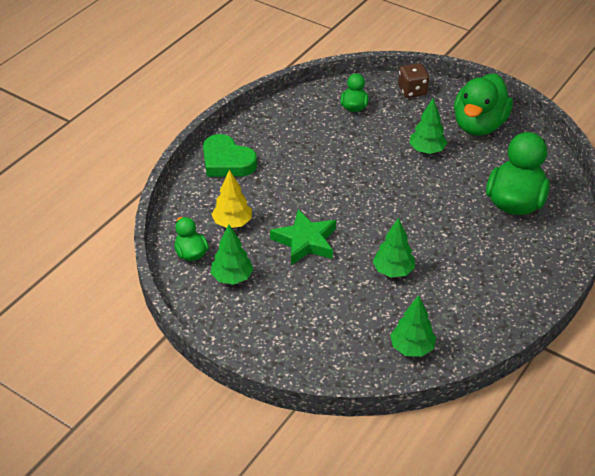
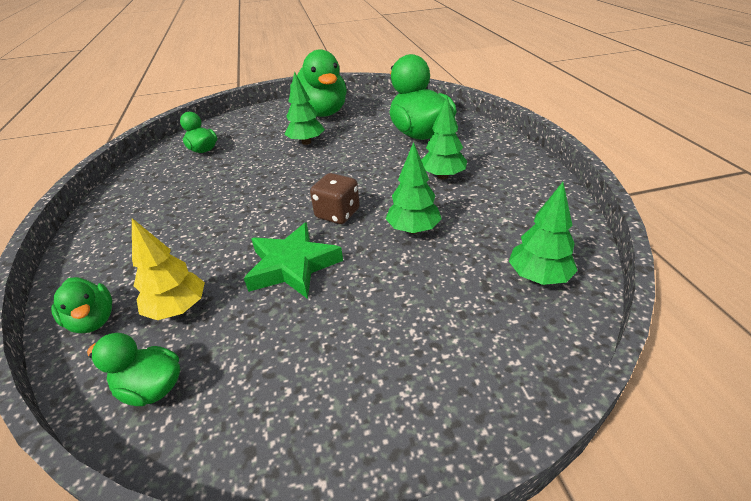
camera: 45 degrees left, 5 degrees down
(195, 200) = (93, 320): none -> green duck
(227, 161) = (103, 256): green heart -> none
(232, 277) = (250, 370): green tree -> green tree (442, 176)
(412, 91) = (241, 120): brown dice -> brown dice (337, 214)

